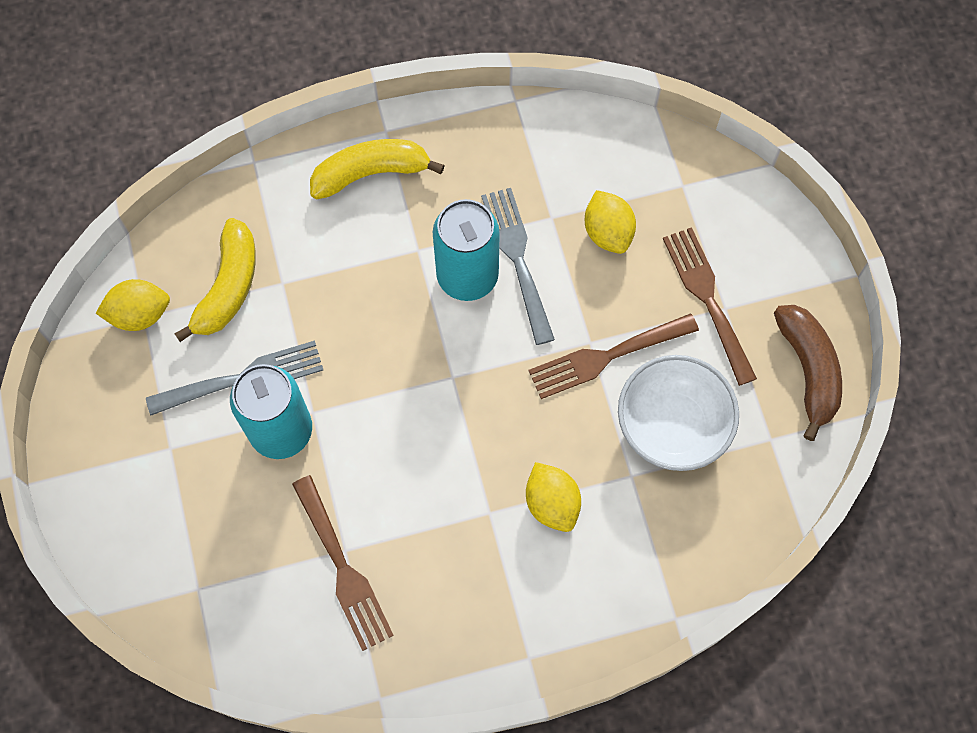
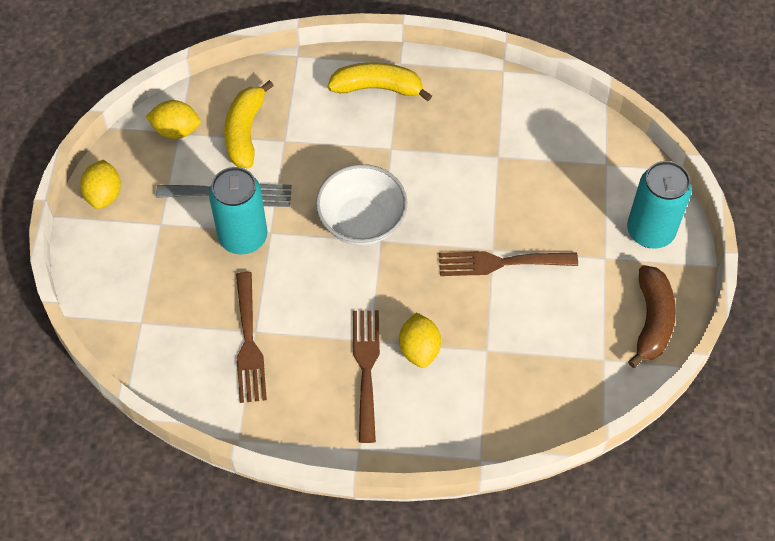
camera: 20 degrees right, 10 degrees down
(228, 287) = (245, 132): yellow banana -> yellow banana turned 150 degrees clockwise
(467, 276) = (419, 176): turquoise can -> turquoise can (650, 231)
(517, 258) = (461, 176): grey fork -> none
(608, 232) = (536, 179): yellow lemon -> yellow lemon (104, 194)
(672, 426) = (531, 325): white bowl -> white bowl (362, 222)
(707, 299) = (593, 247): brown fork -> brown fork (366, 368)

